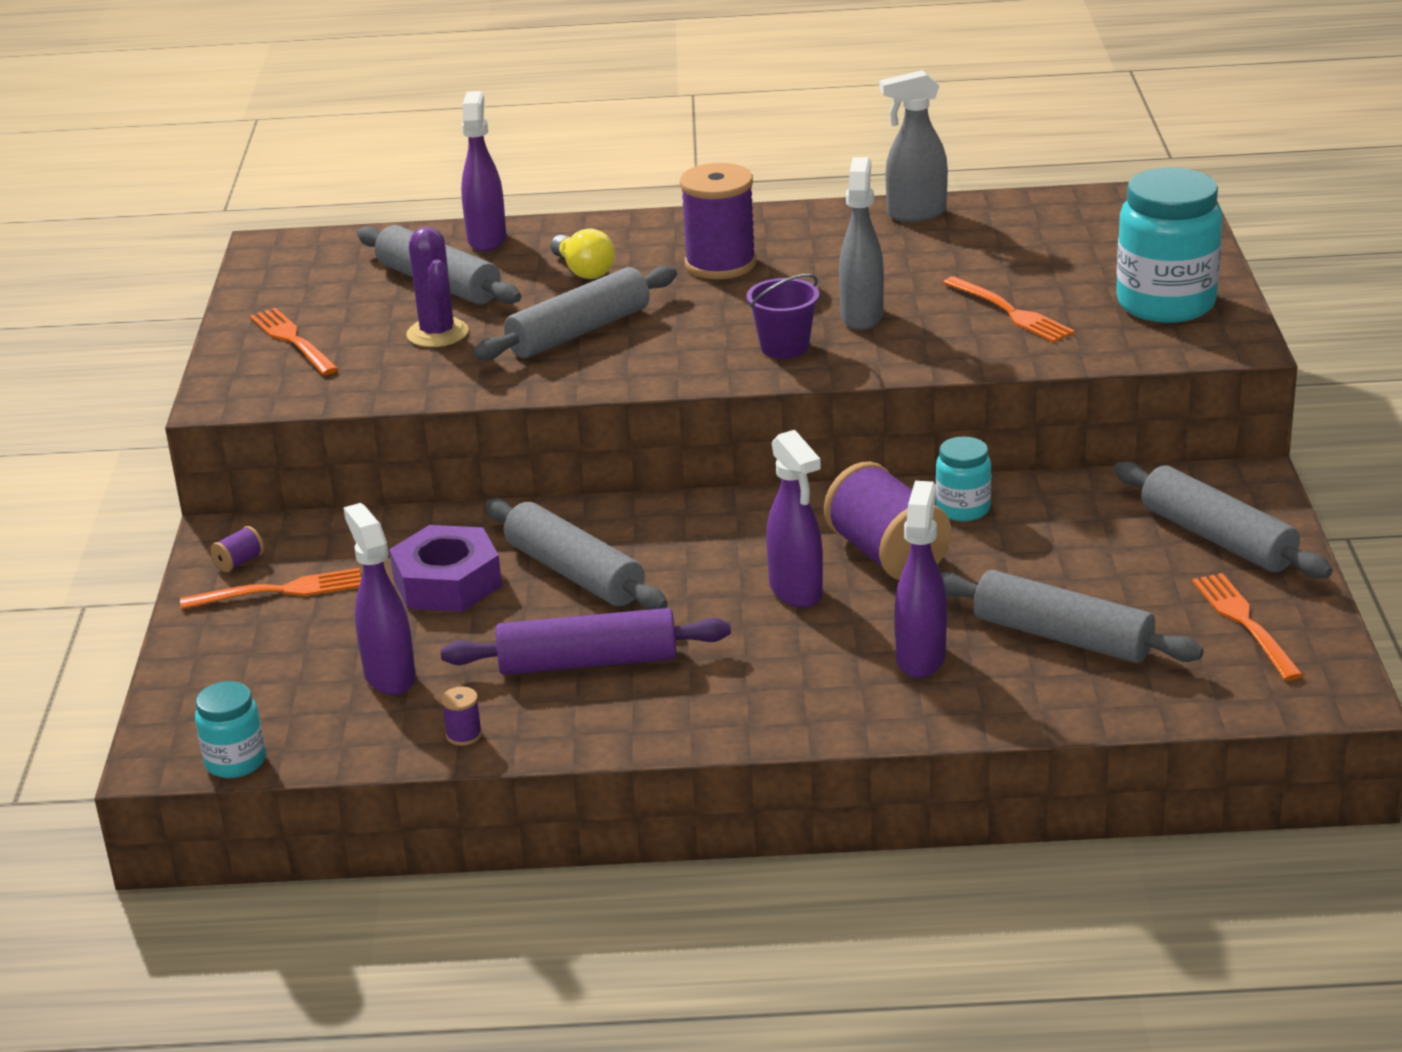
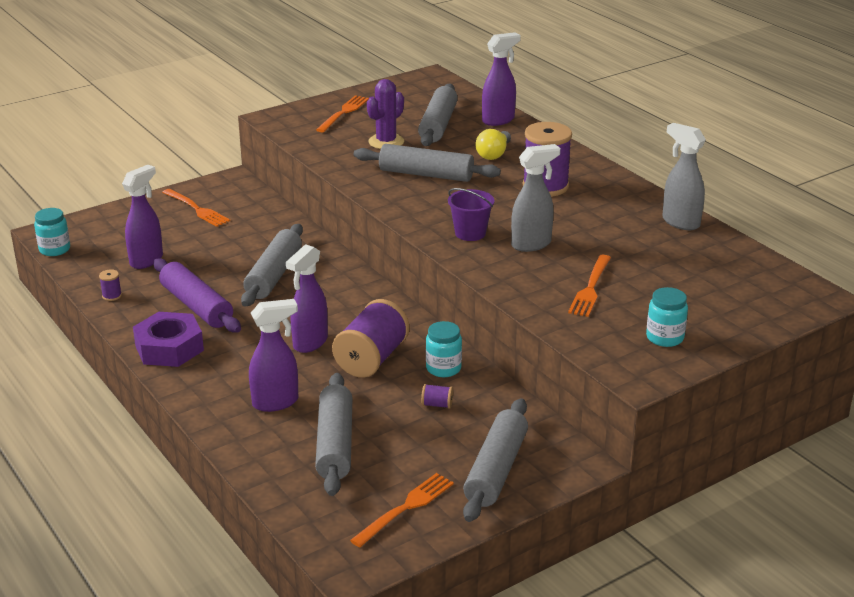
camera: 55 degrees right, 0 degrees up
(239, 562) = (213, 191): purple spool -> purple spool (437, 405)
(447, 583) = (237, 246): purple nut -> purple nut (169, 348)
(1165, 304) = (665, 338): turquoise jar -> turquoise jar, size x0.52

